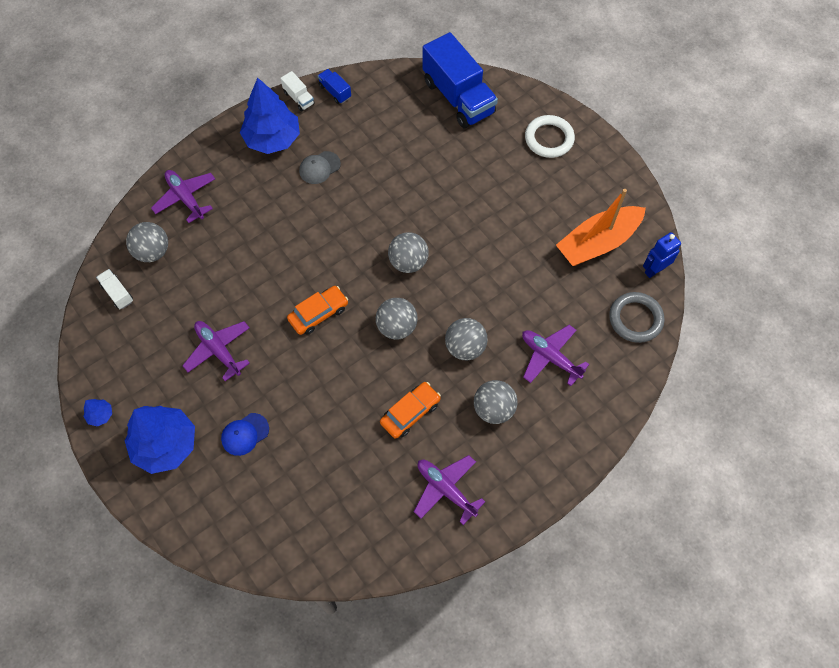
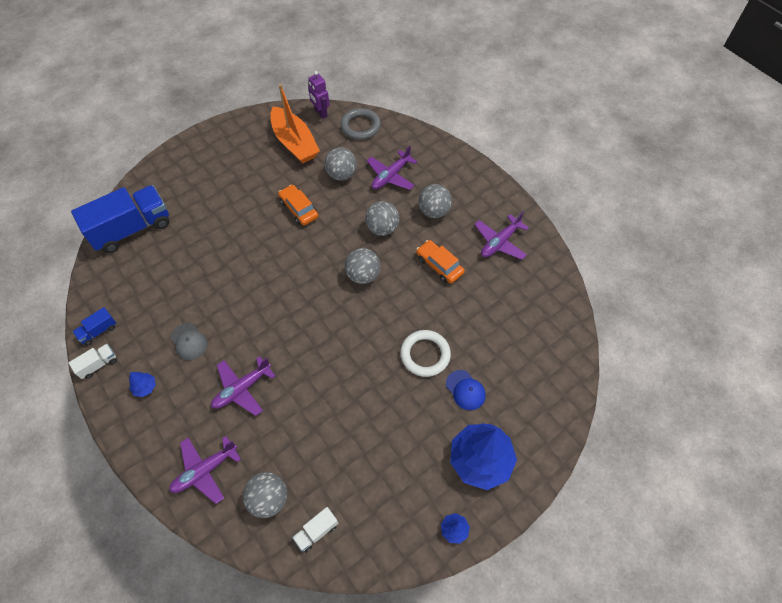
camera: 90 degrees left, 5 degrees down
(218, 350) = (384, 420): purple plane -> purple plane (242, 389)
(272, 139) = (145, 387): blue tree -> blue tree, size x0.42
(318, 313) = (348, 336): orange car -> orange car (299, 209)
(408, 262) = (301, 267): grey ball -> grey ball (341, 174)
(549, 139) = (191, 167): white ring -> white ring (425, 355)
(654, 270) = (321, 113): blue robot -> purple robot

